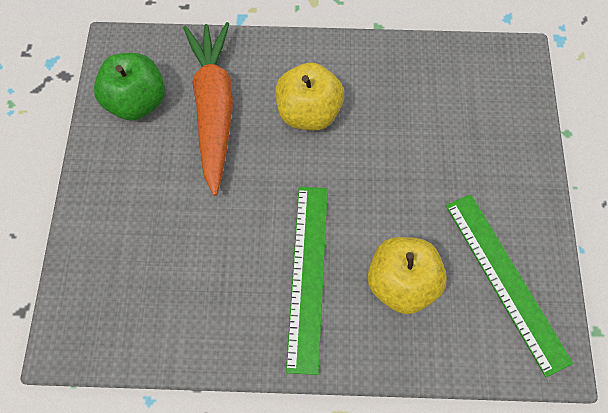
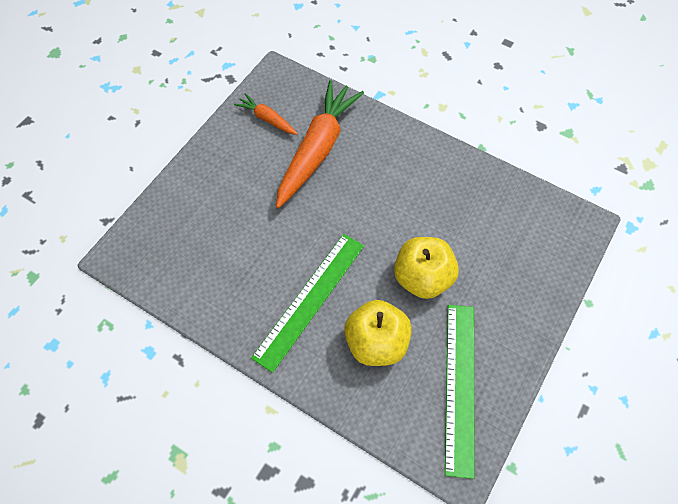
camera: 30 degrees right, 5 degrees down
(137, 102) = (267, 119): green apple -> orange carrot
(309, 113) = (385, 185): yellow apple -> yellow apple (422, 278)

